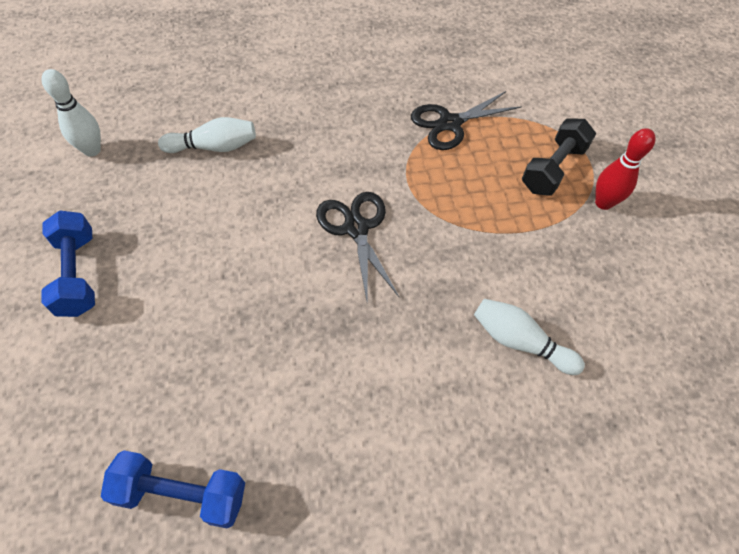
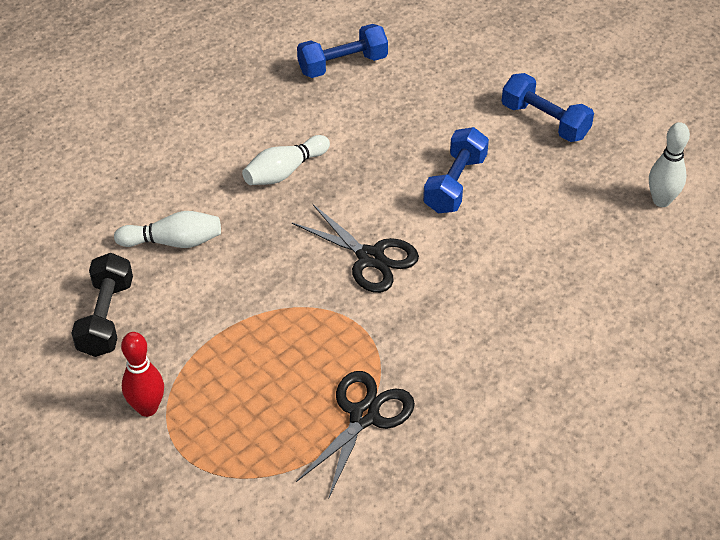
camera: 150 degrees right, 10 degrees down
(214, 147) = (566, 259): white bowling pin -> white bowling pin (284, 171)
(225, 256) = (455, 184): none -> blue dumbbell
(553, 169) = (219, 420): black dumbbell -> black dumbbell (106, 318)

